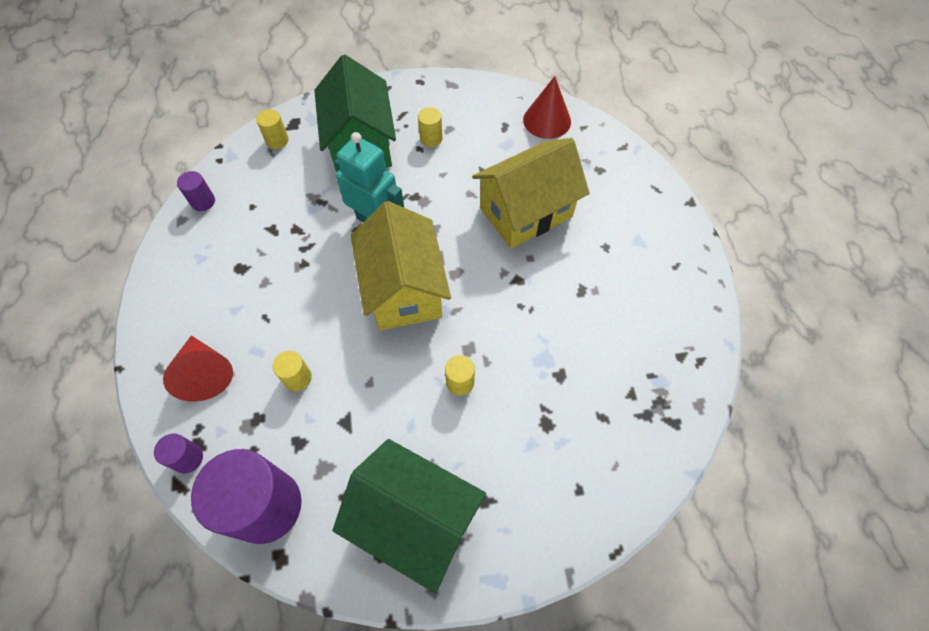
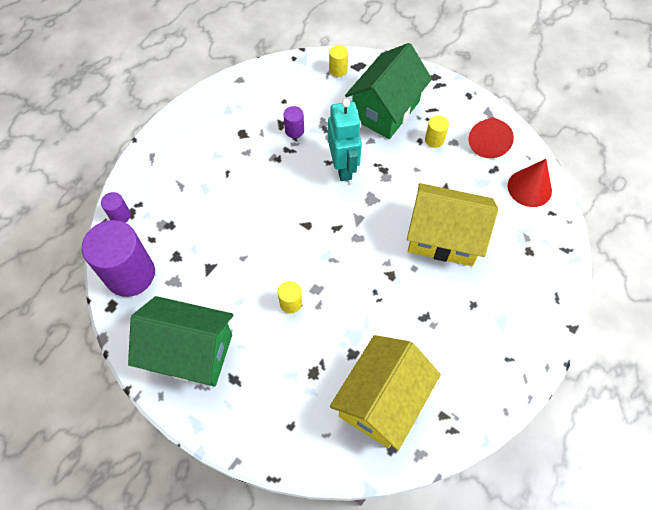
camera: 45 degrees right, 0 degrees up
(203, 202) = (261, 77): purple cylinder -> purple cylinder (294, 130)
(205, 373) = (169, 178): red cone -> red cone (487, 142)
(297, 378) = (210, 221): yellow cylinder -> none
(403, 289) = (316, 221): yellow house -> yellow house (381, 400)
(415, 519) = (190, 352): green house -> green house turned 60 degrees counterclockwise

